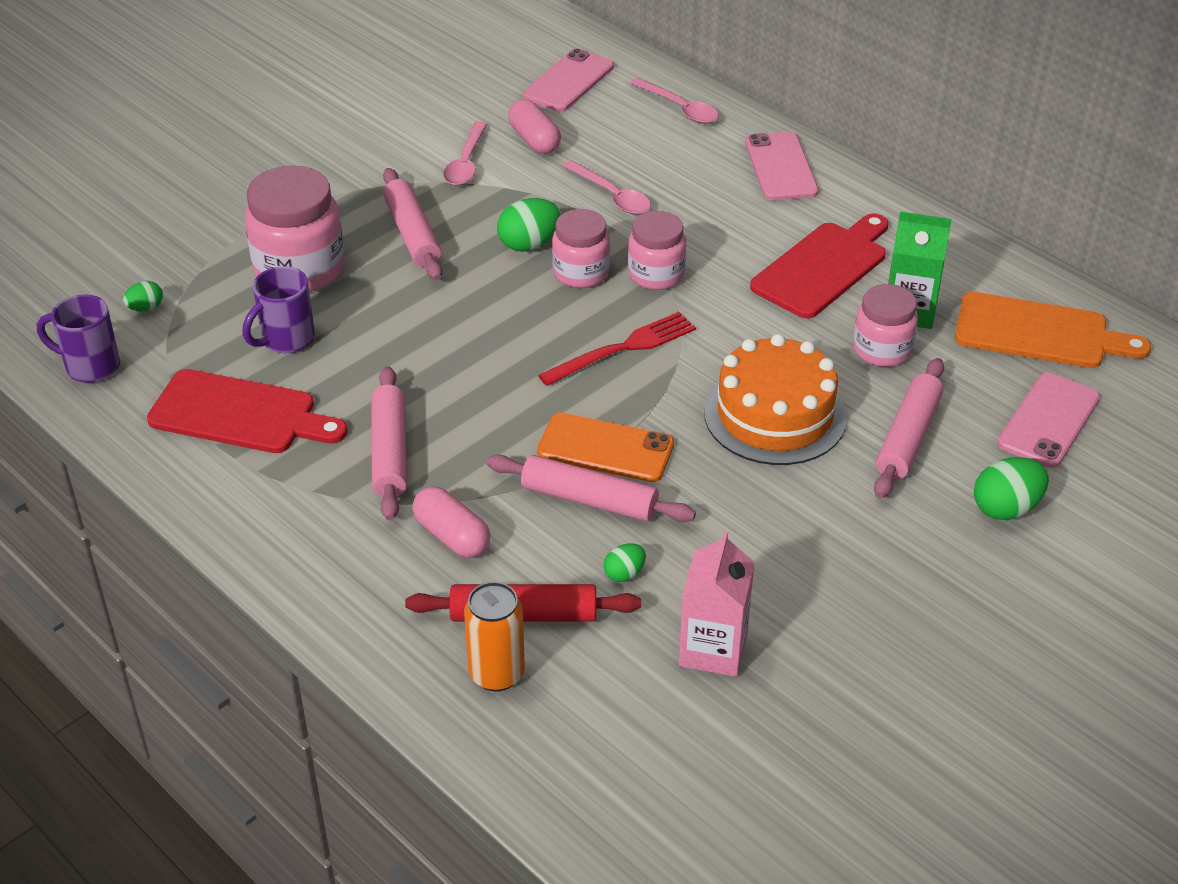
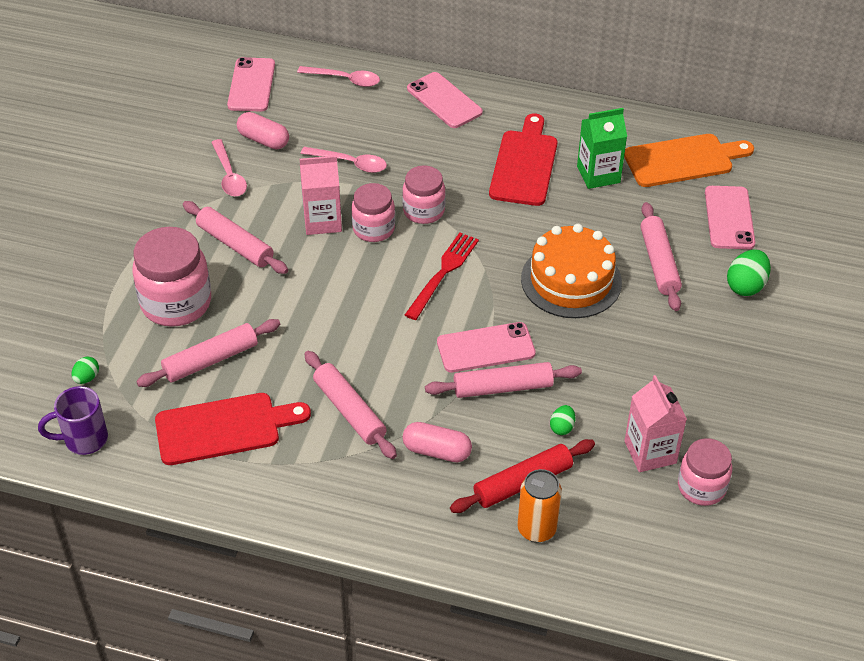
camera: 30 degrees left, 5 degrees up
(286, 340) = (211, 360): purple mug -> pink rolling pin
(529, 244) = (322, 221): green egg -> pink carton
(605, 448) = (486, 348): orange phone -> pink phone
(882, 350) = (601, 209): pink jar -> pink jar (701, 487)

